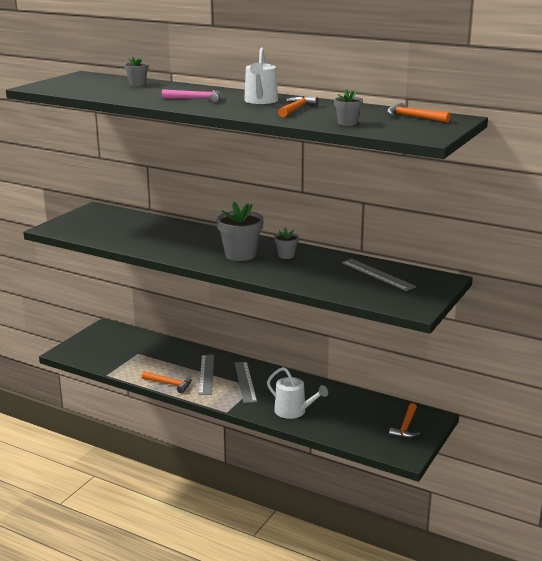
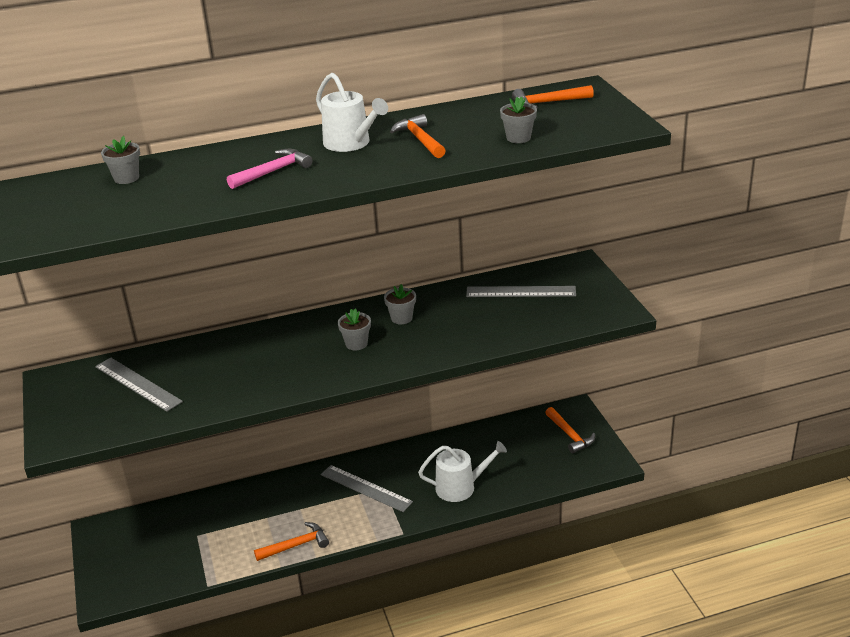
camera: 45 degrees left, 10 degrees up
(206, 374) = (314, 507): grey ruler -> grey ruler (137, 384)
(240, 255) = (356, 344): grey flower pot -> grey flower pot, size x0.53

